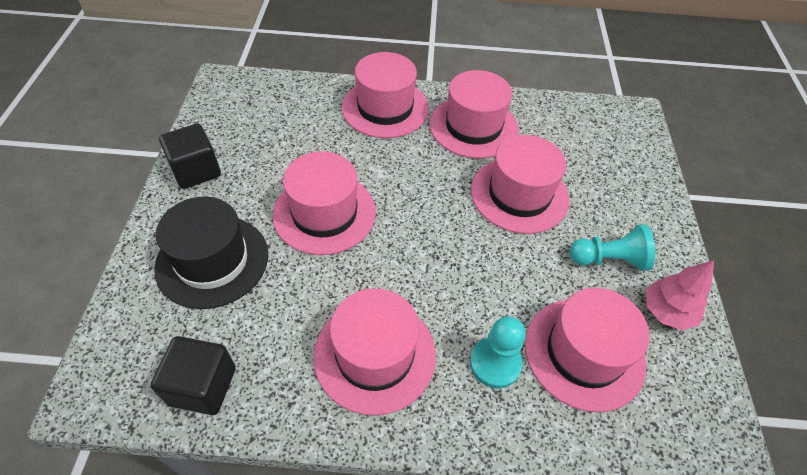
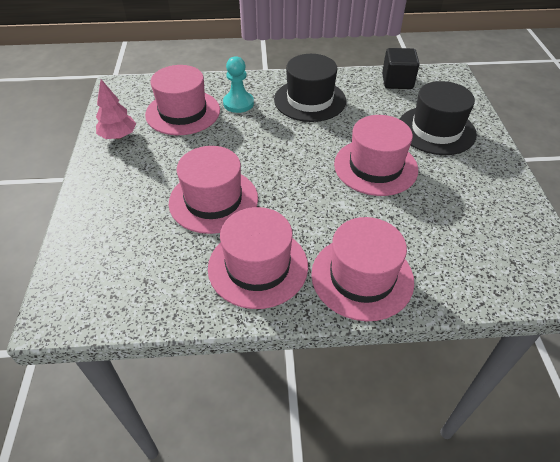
camera: 175 degrees right, 5 degrees down
(196, 170) = (501, 185): black cube -> none
(375, 355) = (310, 100): pink hat -> black hat
(608, 259) = (148, 161): turquoise pawn -> none

